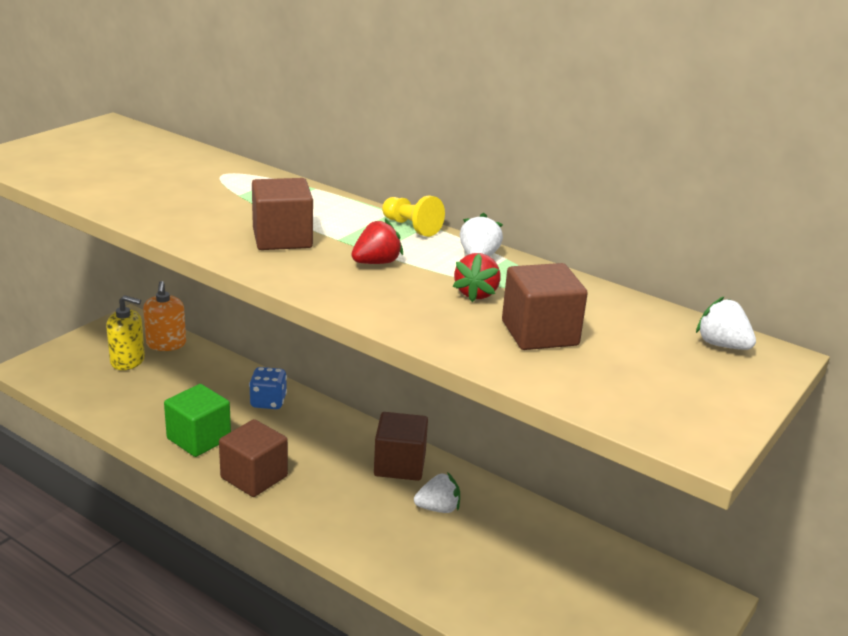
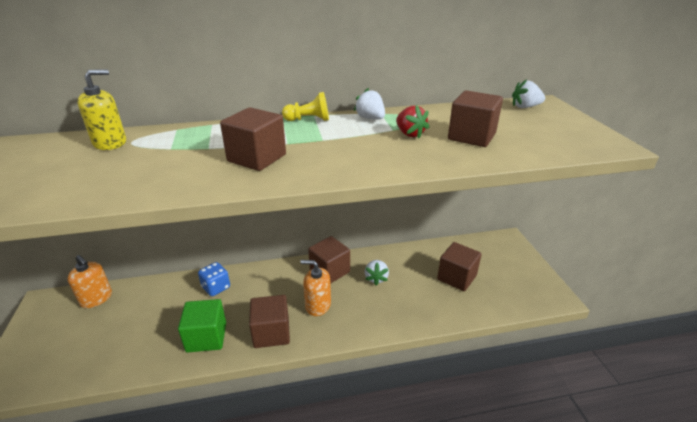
camera: 45 degrees left, 5 degrees up
(128, 361) = (82, 326): yellow soap dispenser -> yellow soap dispenser (110, 143)
(333, 487) = (318, 305): none -> orange soap dispenser
(376, 263) = (335, 144): red strawberry -> none
(438, 508) = (376, 278): white strawberry -> white strawberry turned 150 degrees clockwise
(540, 581) = (456, 277): none -> brown cube

